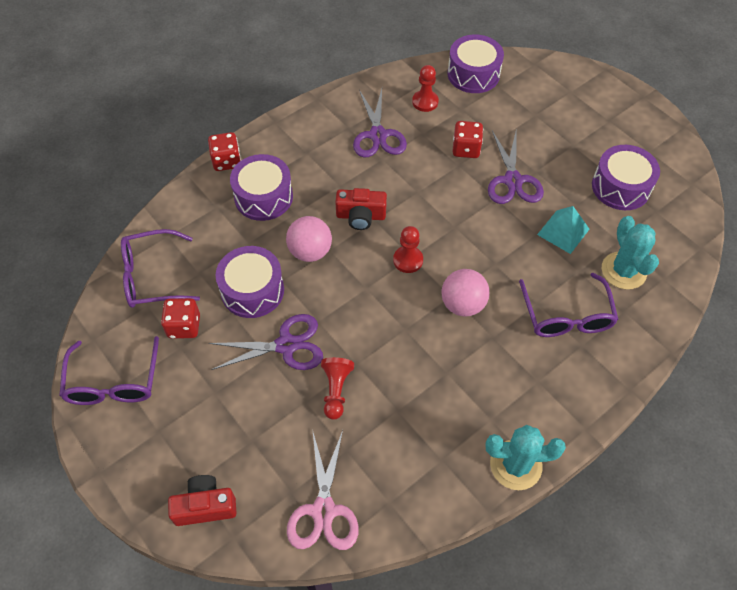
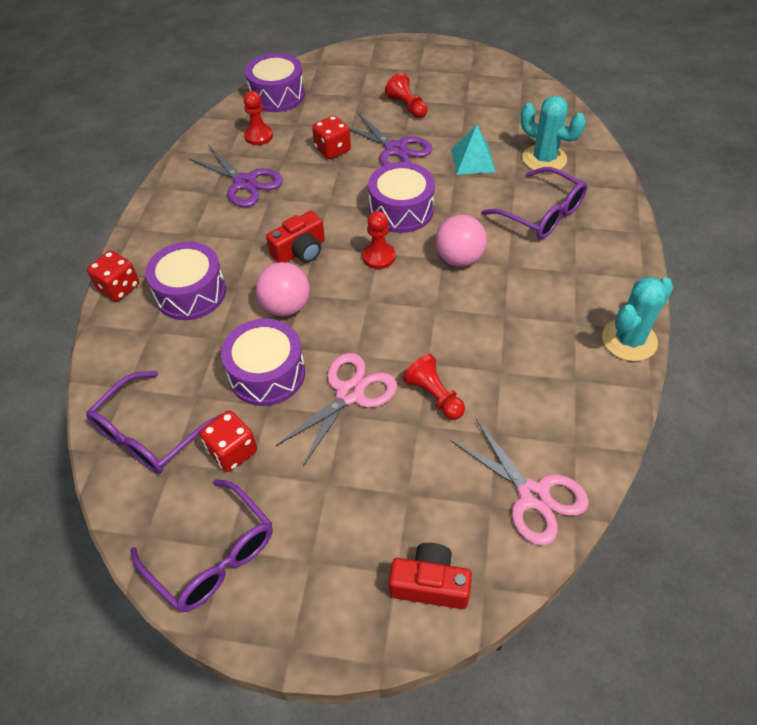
camera: 40 degrees left, 5 degrees down
(205, 506) = (430, 584): red camera -> red camera turned 60 degrees clockwise
(286, 345) = (349, 394): purple scissors -> pink scissors
(563, 148) = (407, 106): none -> red pawn
(620, 187) = (478, 107): purple drum -> purple drum (401, 210)

